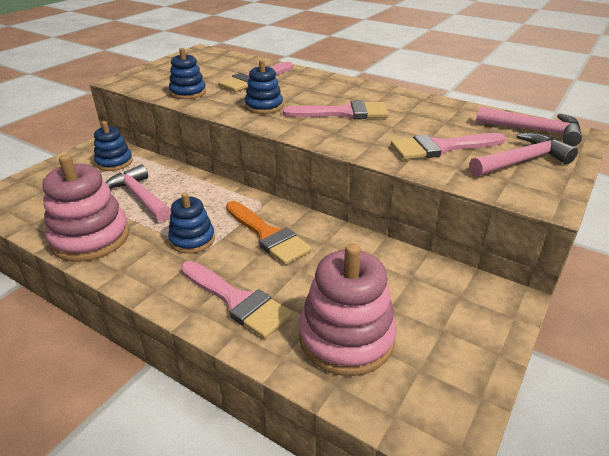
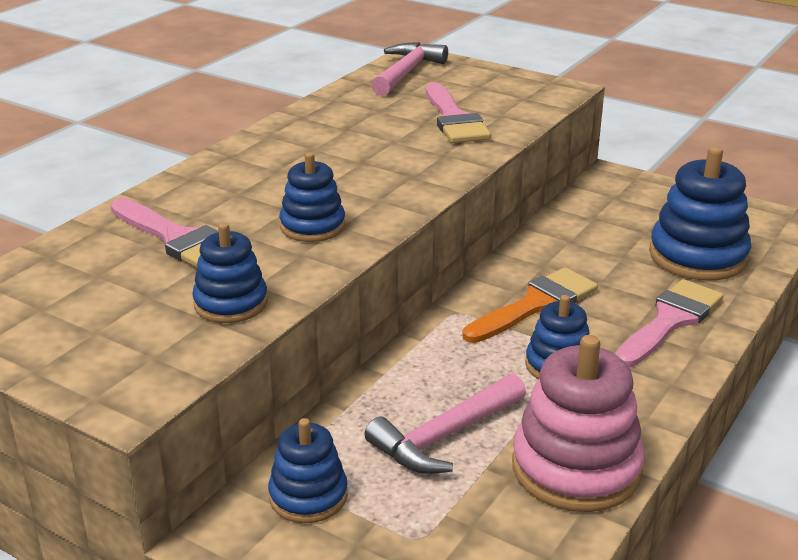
camera: 90 degrees left, 5 degrees down
(343, 113) = (346, 167): pink brush -> none
(346, 337) = (697, 256): pink stacking toy -> blue stacking toy
(522, 161) = (481, 87): pink hammer -> none

